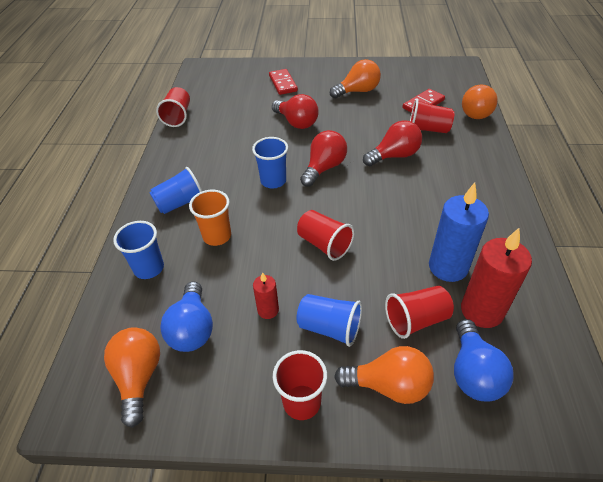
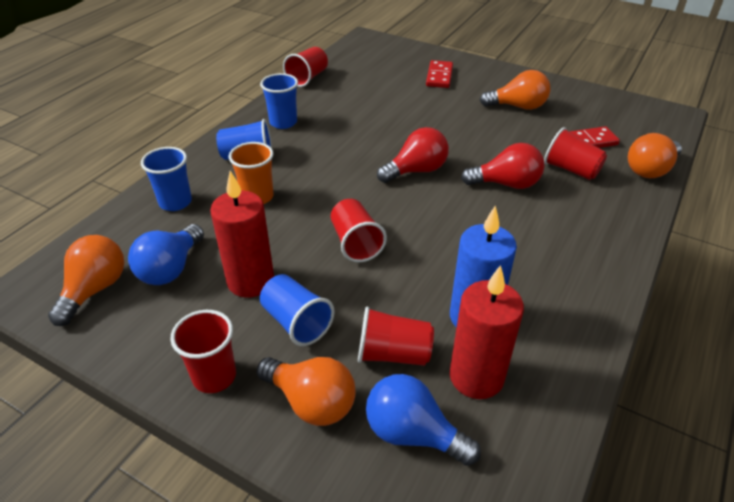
camera: 25 degrees right, 5 degrees down
(268, 310) = (250, 281): red candle -> red candle, size x1.92
(273, 181) = (353, 166): blue cup -> blue cup (283, 122)
(296, 122) = (423, 118): red light bulb -> none
(473, 373) = (412, 433): blue light bulb -> blue light bulb turned 90 degrees clockwise

